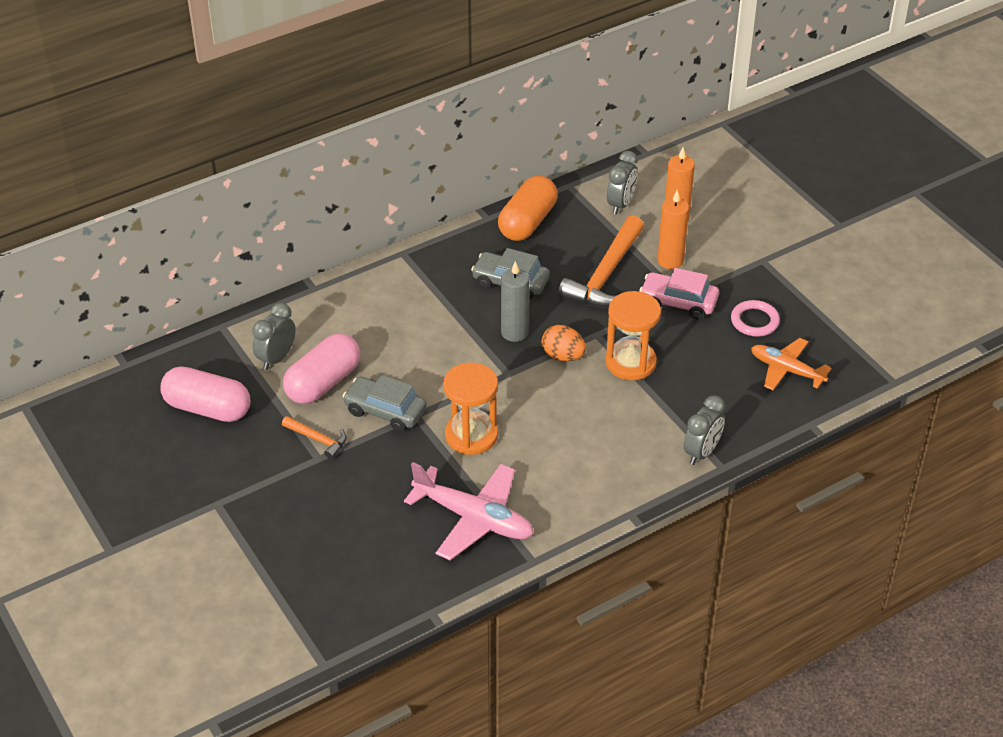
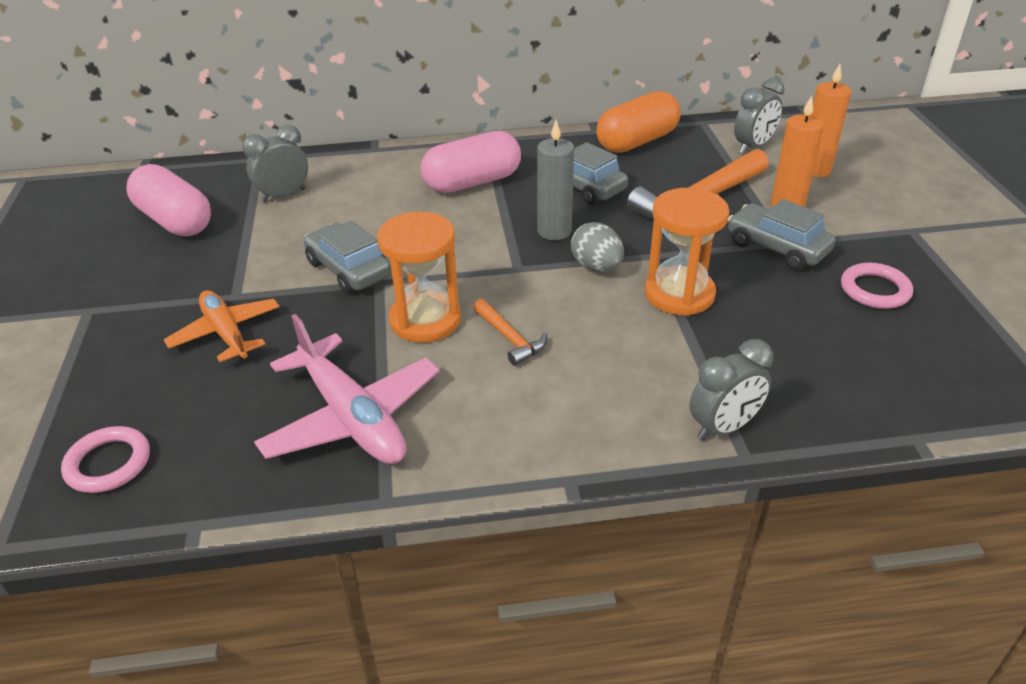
camera: 25 degrees right, 5 degrees down
(318, 439) = (252, 277): orange hammer -> orange hammer (510, 338)
(323, 383) = (308, 227): pink capsule -> pink capsule (472, 182)
(343, 598) = (108, 463): none -> pink ring
(563, 356) = (596, 267): orange egg -> grey egg
(678, 302) = (777, 247): pink car -> grey car
(786, 370) = (901, 357): orange plane -> orange plane (226, 333)

